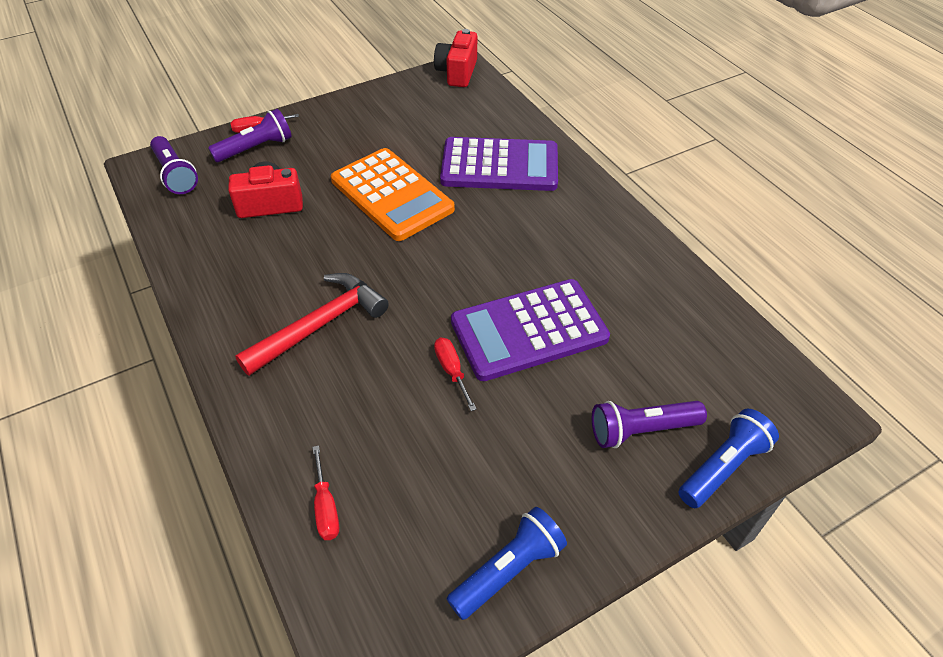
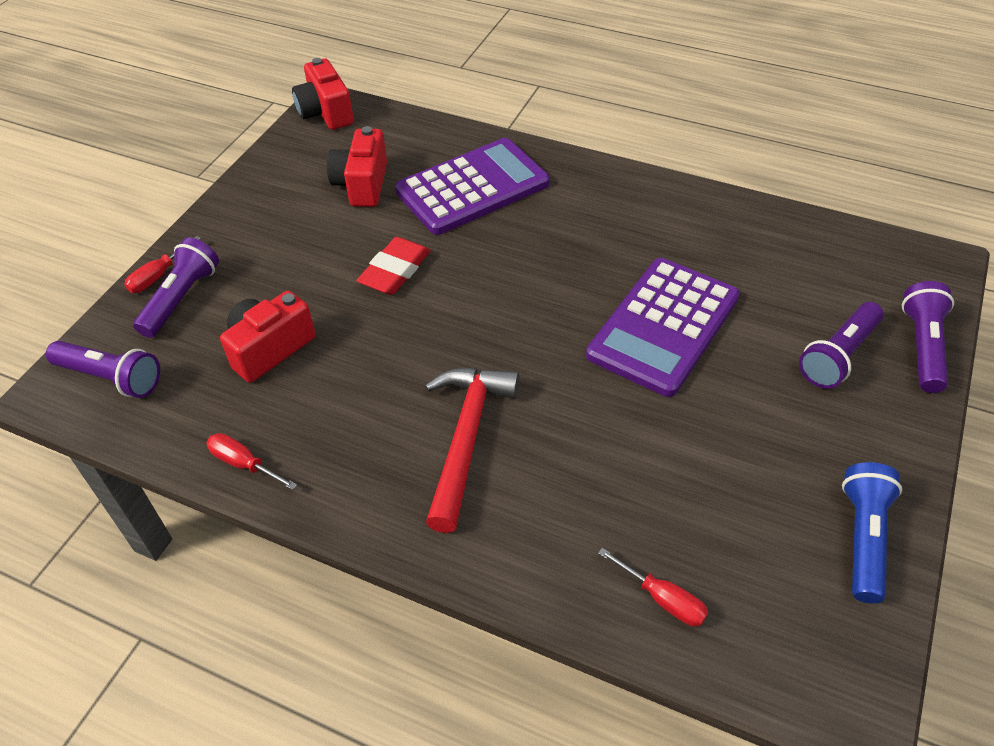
camera: 35 degrees left, 0 degrees up
(391, 195) = (395, 270): orange calculator -> red eraser
(430, 129) = (362, 184): none -> red camera
(452, 371) = (638, 404): red screwdriver -> red screwdriver (244, 464)
(723, 467) = (922, 347): blue flashlight -> purple flashlight

